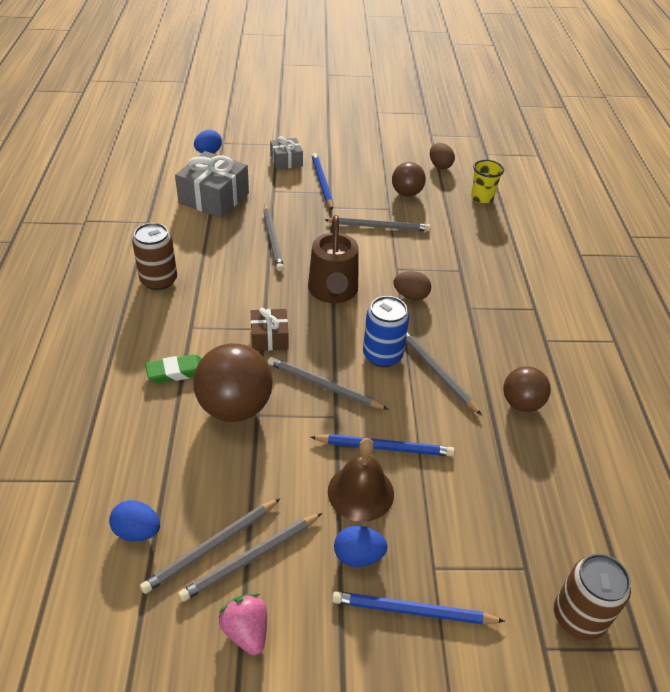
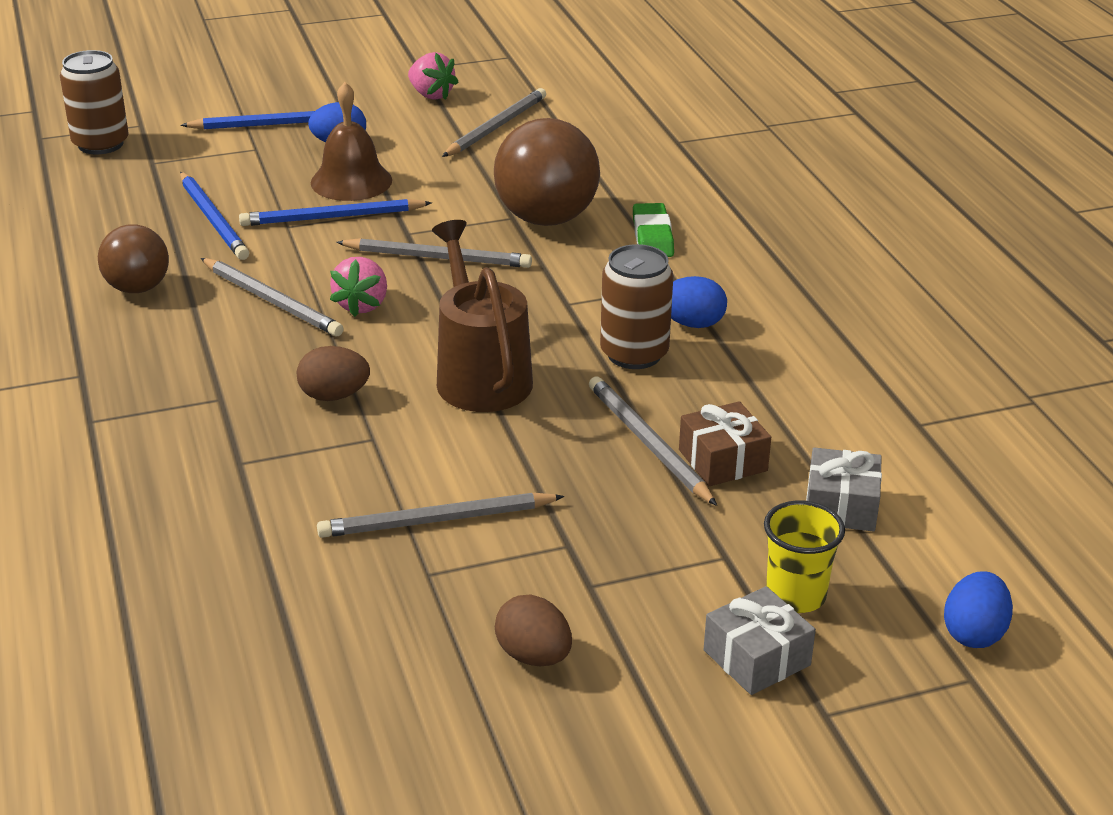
camera: 165 degrees right, 10 degrees down
(137, 531) = (579, 124): blue egg -> blue egg (692, 323)
(159, 280) = (790, 333): brown can -> brown can (634, 354)
(176, 372) = (652, 236): green eraser -> green eraser turned 60 degrees counterclockwise
(214, 198) = (841, 506): grey gift -> grey gift, size x0.57
(251, 558) = (451, 127): grey pencil -> none
(269, 337) = (550, 294): brown gift -> brown gift (722, 460)
(322, 182) = (624, 609): blue pencil -> blue pencil (213, 219)
(382, 355) = (362, 305): blue can -> pink strawberry
(406, 193) = (395, 629): brown ball -> none
(440, 166) = (318, 757): brown egg -> brown egg (533, 656)
(482, 198) = (188, 664): yellow cup -> yellow cup (795, 596)

